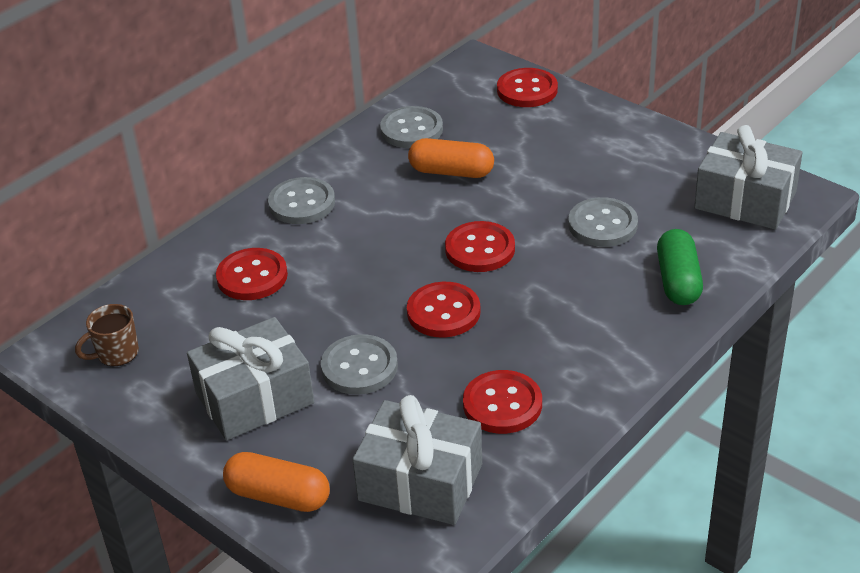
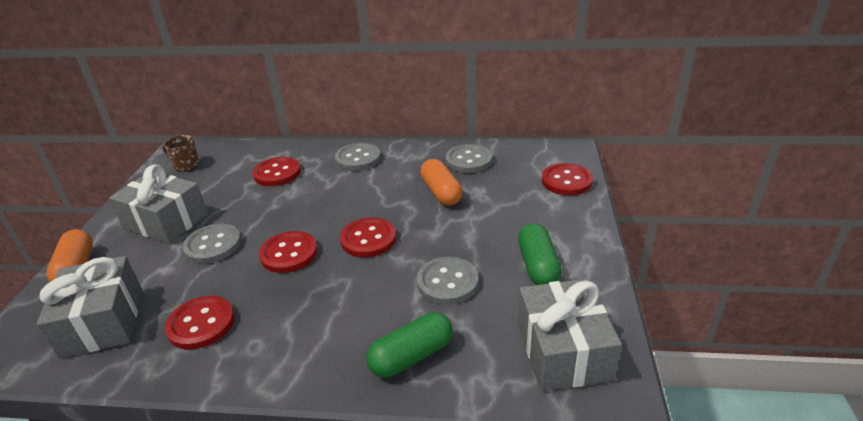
camera: 55 degrees right, 5 degrees down
(634, 166) = (538, 266): none -> green capsule

